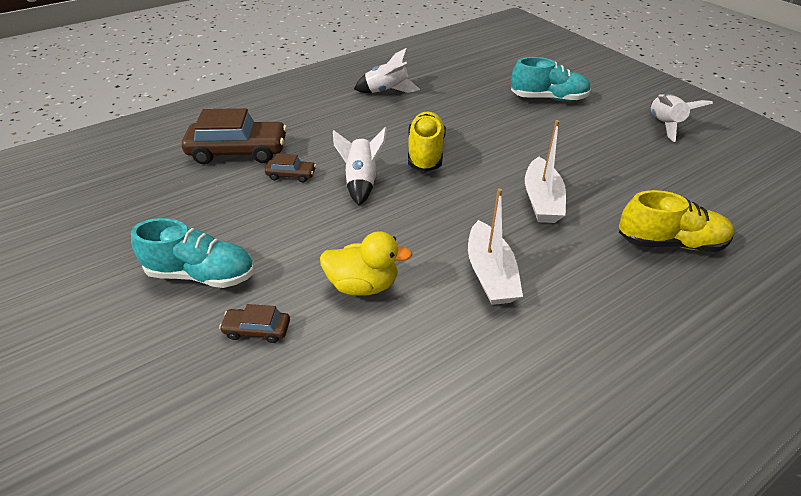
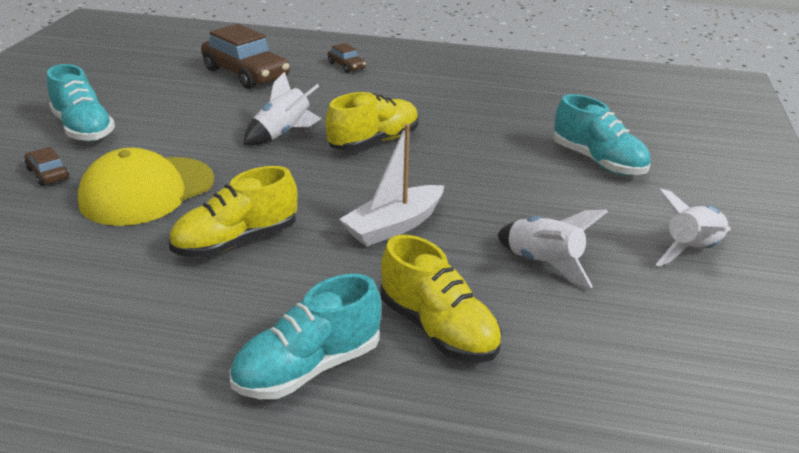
camera: 45 degrees right, 10 degrees down
(291, 175) = (247, 104): brown car -> brown car (346, 66)
(363, 285) = (147, 191): yellow duck -> yellow cap
(387, 91) = (444, 85): white rocket -> white rocket (544, 263)
(490, 274) = (236, 241): white boat -> yellow shoe
(671, 313) = (308, 368): none -> turquoise shoe

